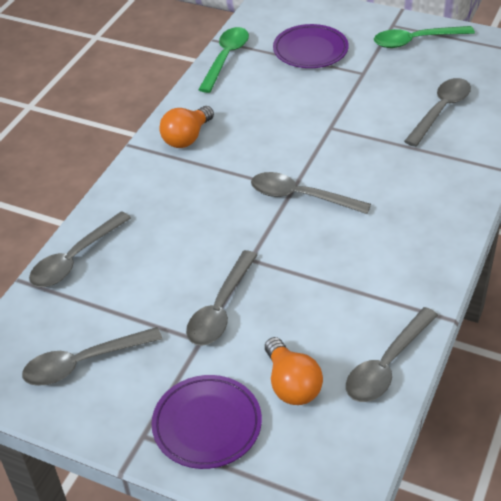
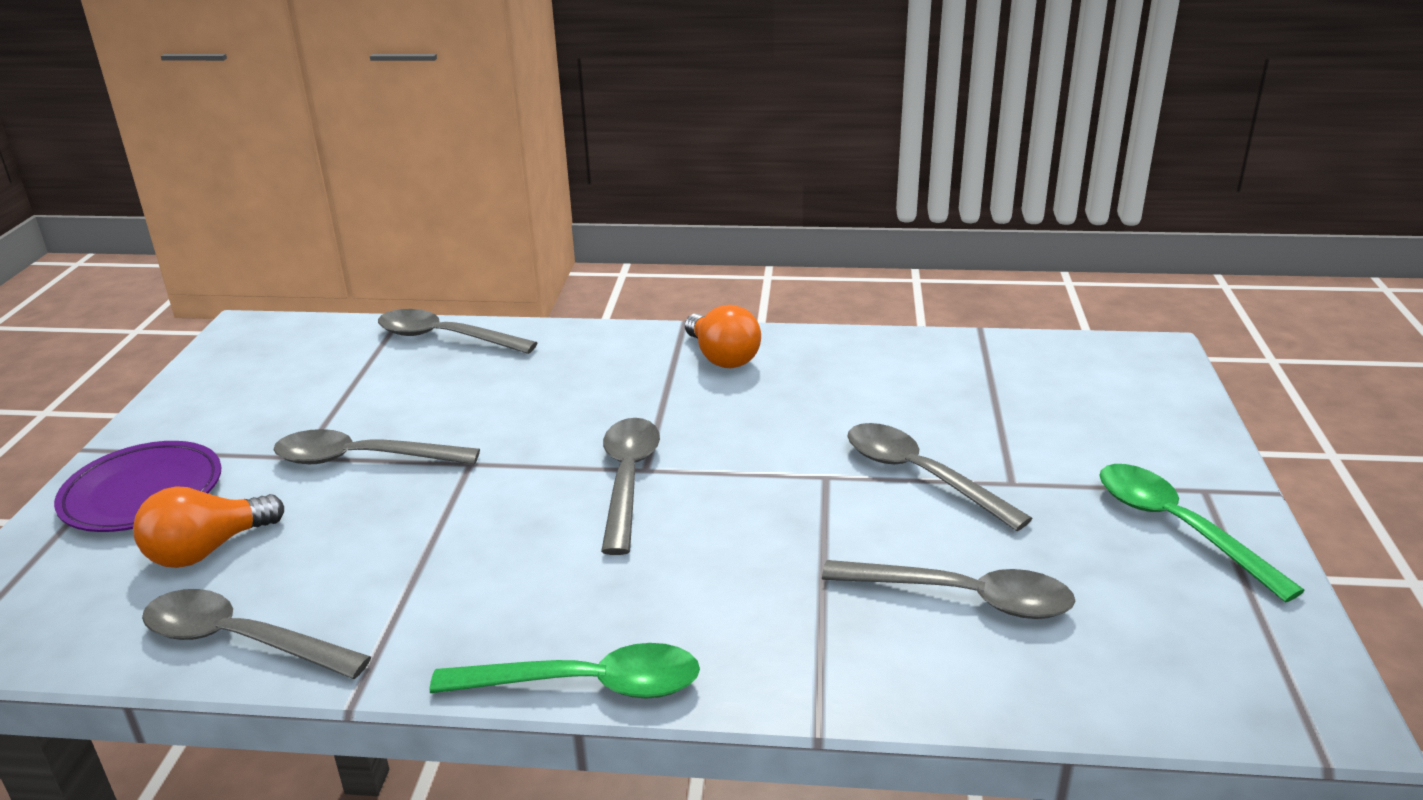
camera: 70 degrees right, 15 degrees down
(83, 363) = (262, 384): grey spoon -> grey spoon (920, 476)
(187, 138) = (722, 357): orange light bulb -> orange light bulb turned 135 degrees counterclockwise
(226, 58) = (939, 346): green spoon -> green spoon (586, 685)
(310, 50) = (1031, 416): purple plate -> none

